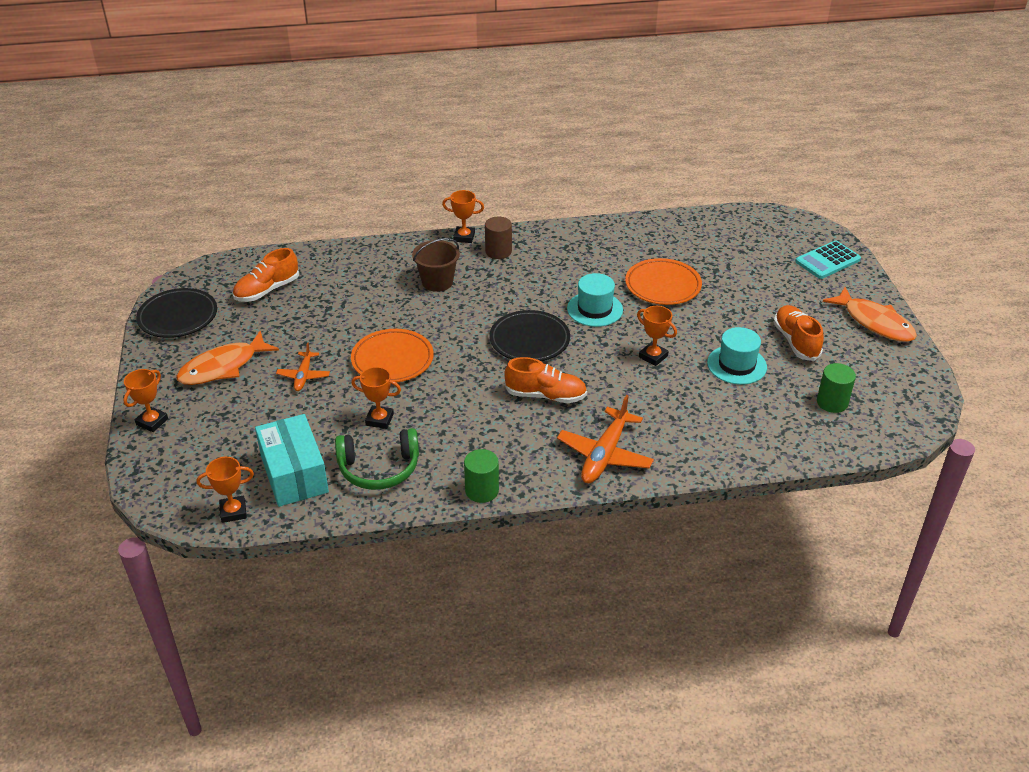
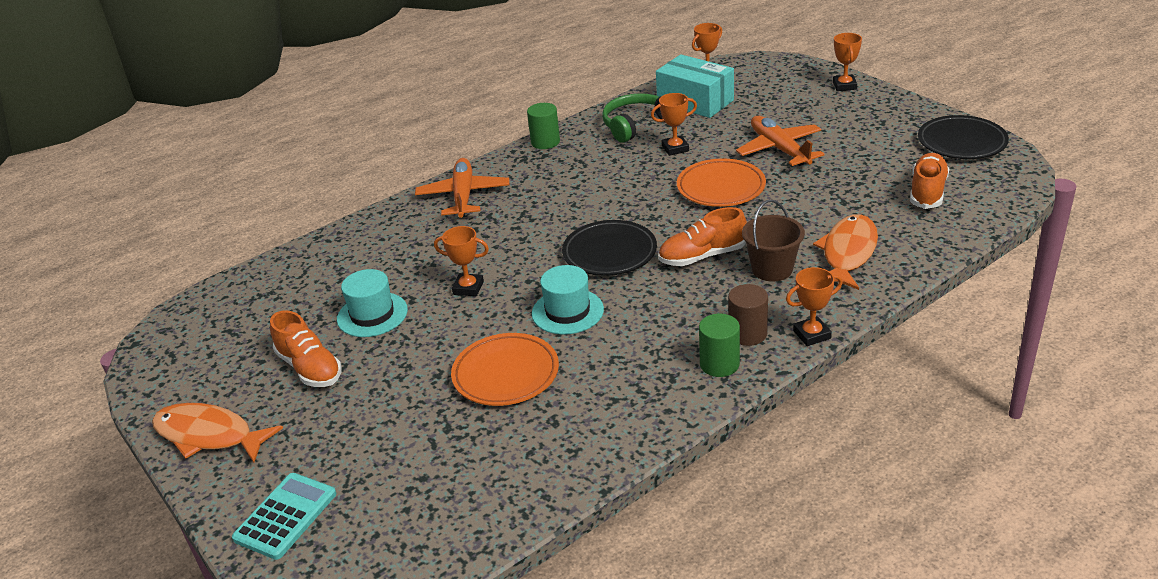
camera: 155 degrees right, 5 degrees down
(223, 367) = (855, 129): orange fish -> orange fish (848, 253)
(304, 376) = (779, 149): orange plane -> orange plane, size x1.72
(546, 395) = (550, 215): orange shoe -> orange shoe (702, 256)
(832, 402) = (257, 316): green cylinder -> green cylinder (719, 364)

